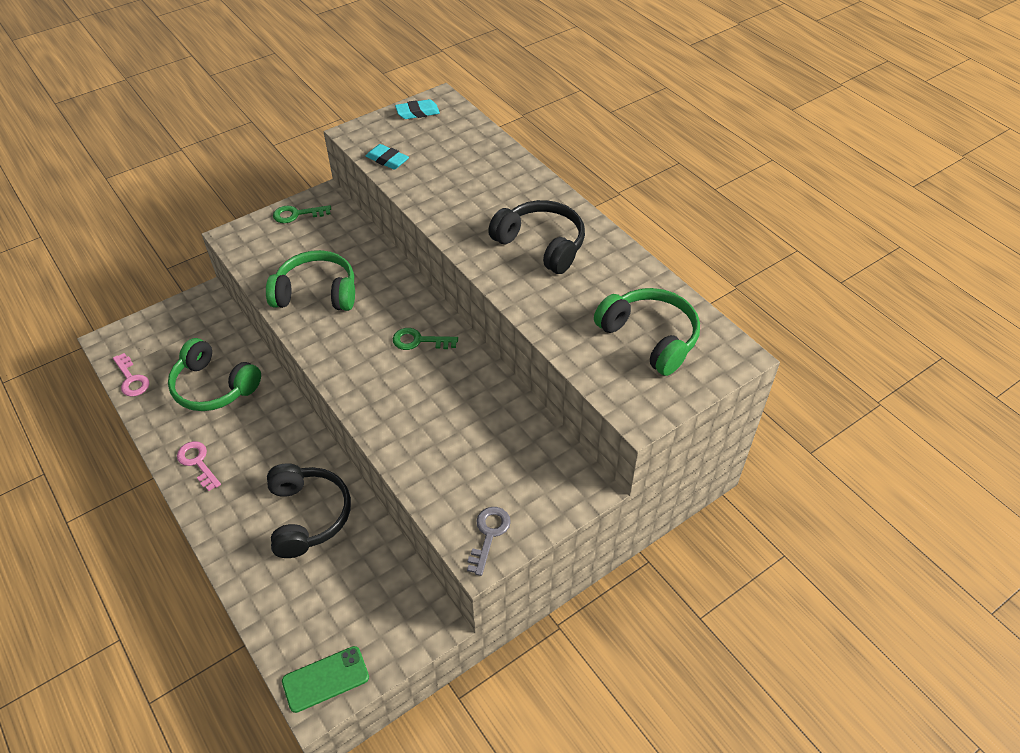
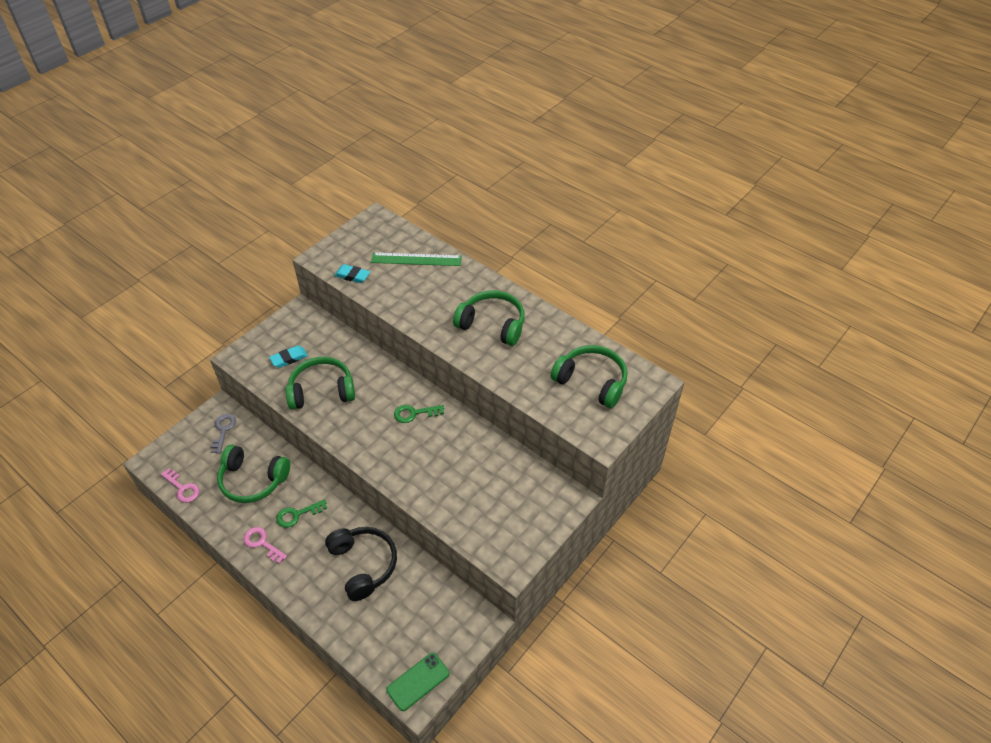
camera: 15 degrees left, 0 degrees up
(297, 214) = (282, 329): green key -> green key (297, 514)
(417, 112) = (362, 231): turquoise eraser -> turquoise eraser (289, 358)
(472, 153) = (416, 259): none -> green ruler
(489, 535) = (513, 548): grey key -> grey key (223, 430)
(541, 244) = (492, 324): black headphones -> green headphones

